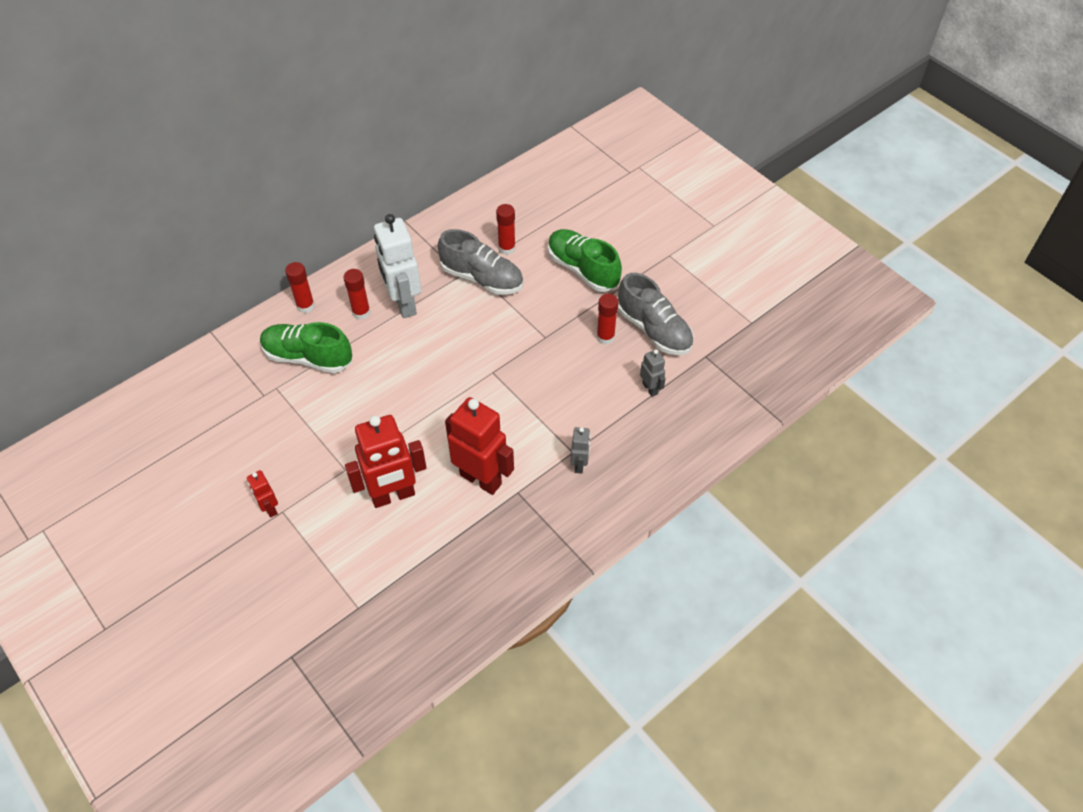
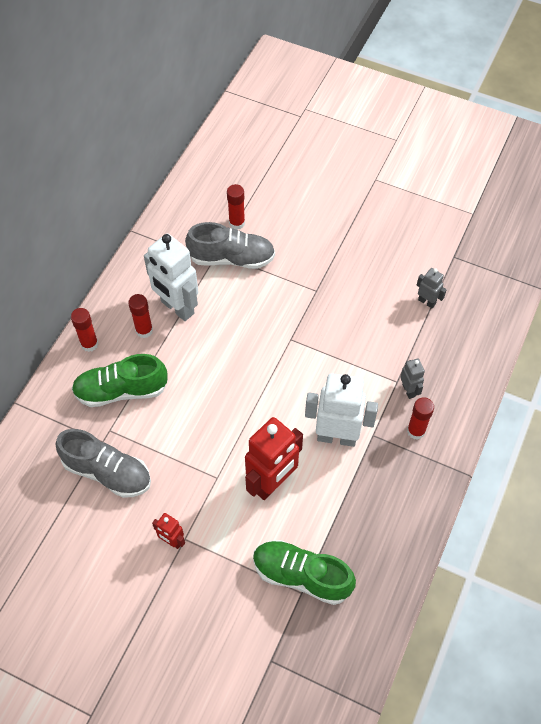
camera: 25 degrees left, 5 degrees up
(481, 479) = (336, 436): red robot -> white robot
(583, 269) = (312, 218): green shoe -> green shoe (301, 576)
(605, 337) = (365, 271): red glue stick -> red glue stick (416, 431)
(654, 330) = (400, 250): grey shoe -> grey shoe (107, 472)

